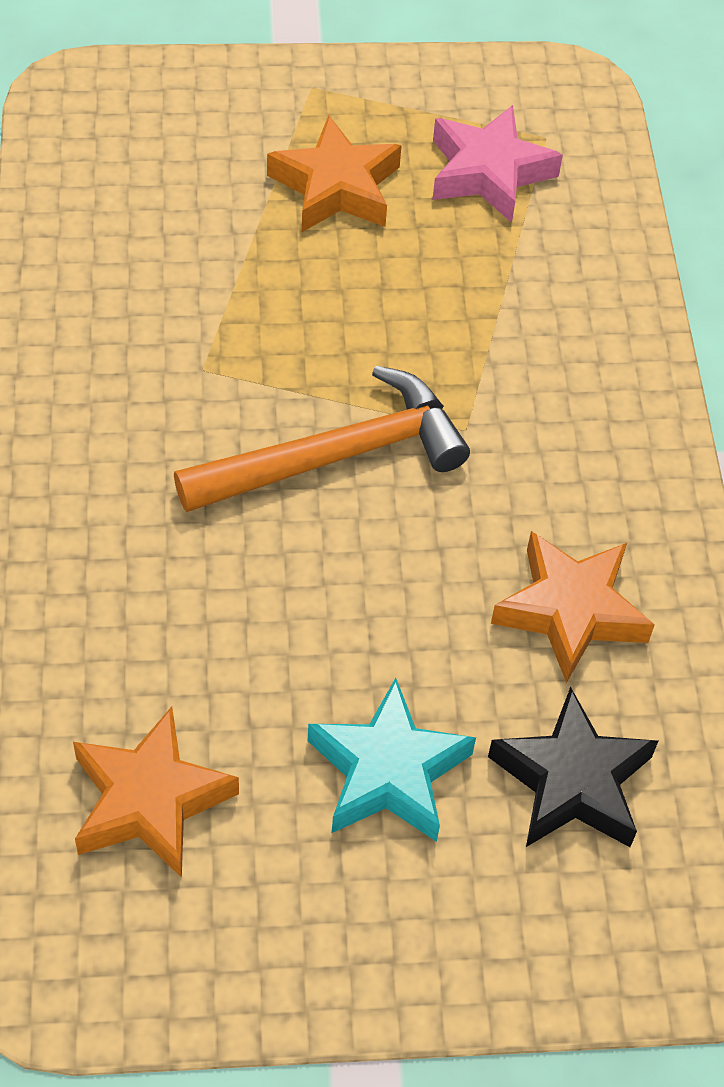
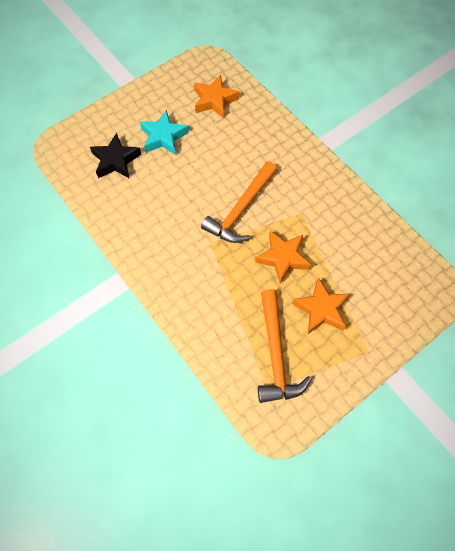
camera: 150 degrees right, 10 degrees up
(488, 173) = (275, 354): pink star -> orange hammer
(570, 611) = (143, 204): orange star -> orange star (283, 258)

